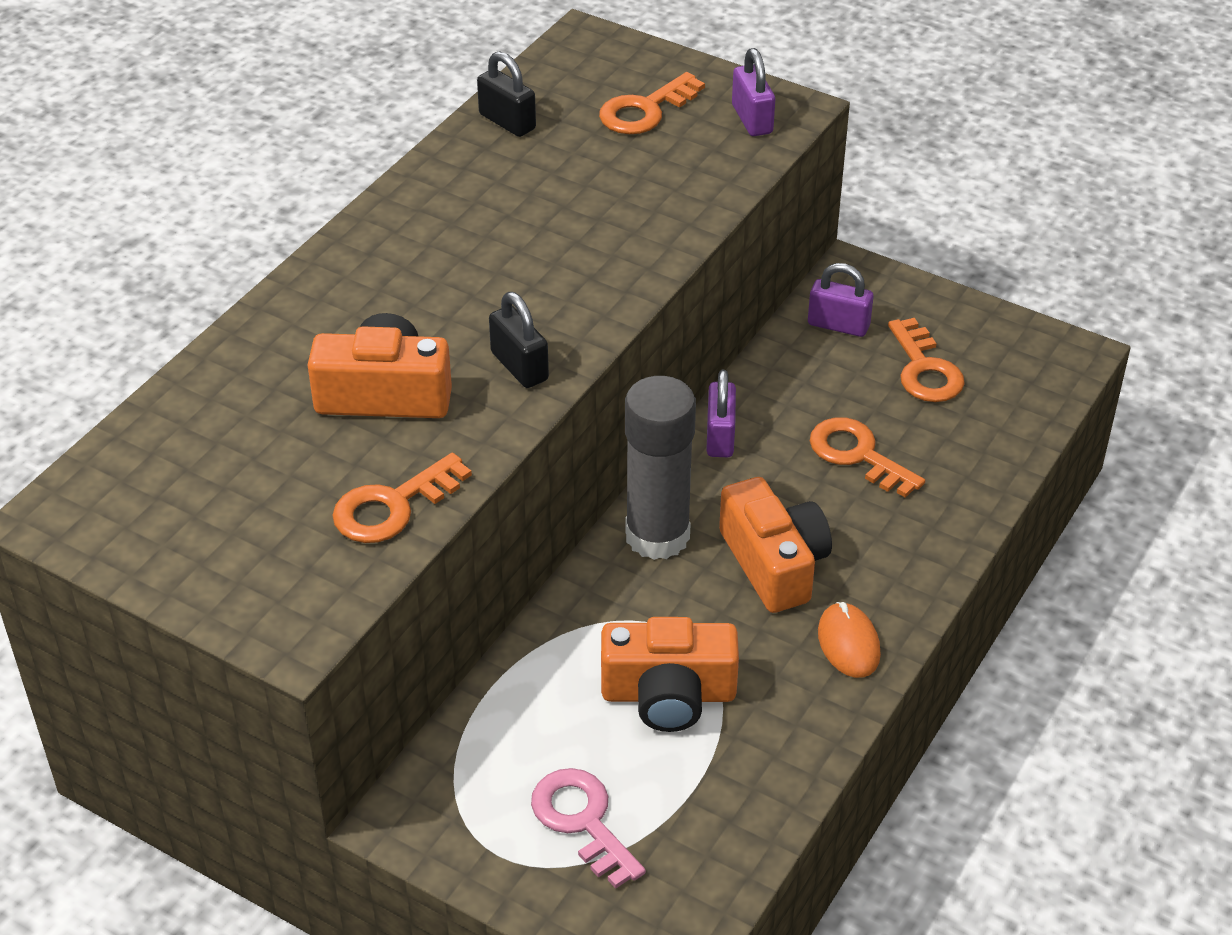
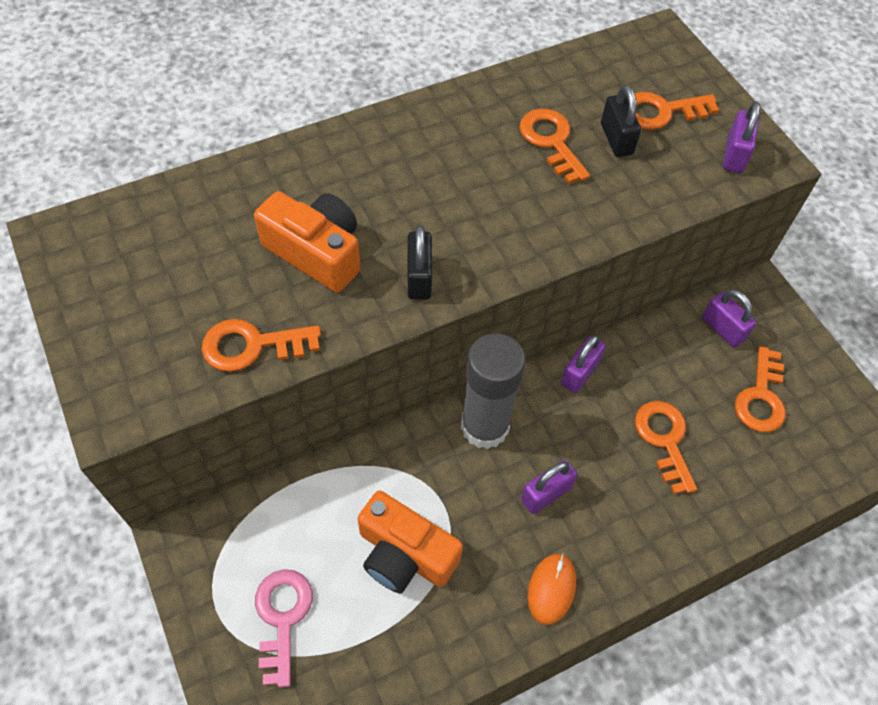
camera: 30 degrees right, 15 degrees up
(507, 122) = (558, 77): black padlock -> black padlock (616, 139)
(552, 185) = (551, 141): none -> orange key
(774, 564) = (546, 494): orange camera -> purple padlock

